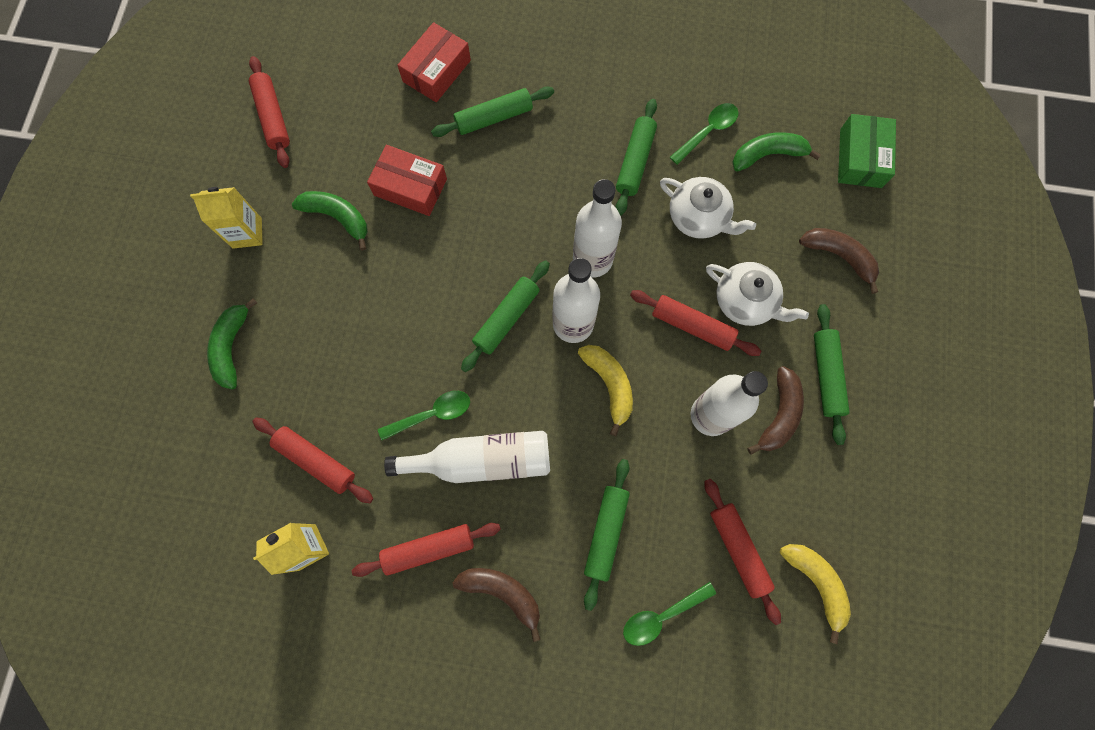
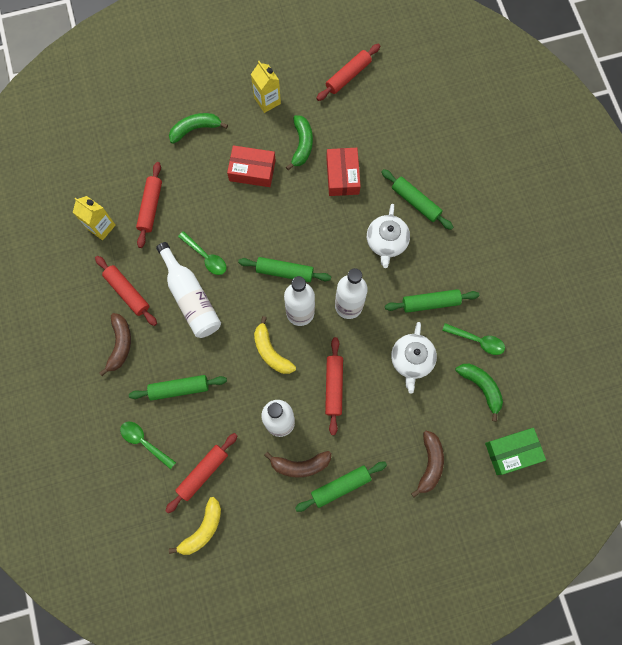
camera: 65 degrees right, 0 degrees up
(436, 71) = (430, 153): red box -> red box (252, 170)
(609, 385) = (271, 352): yellow banana -> yellow banana turned 105 degrees clockwise
(746, 301) = (367, 414): white teapot -> white teapot (386, 242)

